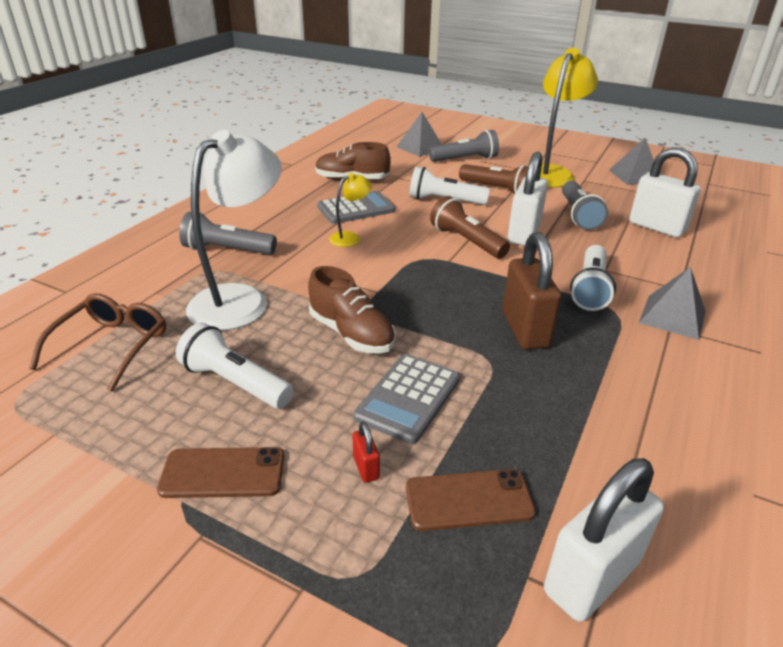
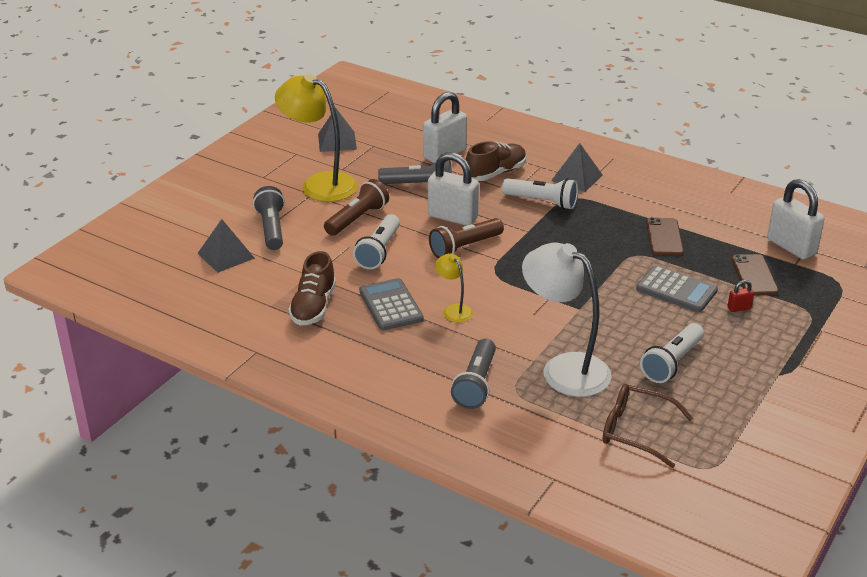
camera: 85 degrees left, 0 degrees up
(223, 473) = (754, 361): brown phone -> brown phone (664, 237)
(351, 334) = (608, 311): brown shoe -> brown shoe (496, 173)
(525, 330) = (597, 237): brown padlock -> none

